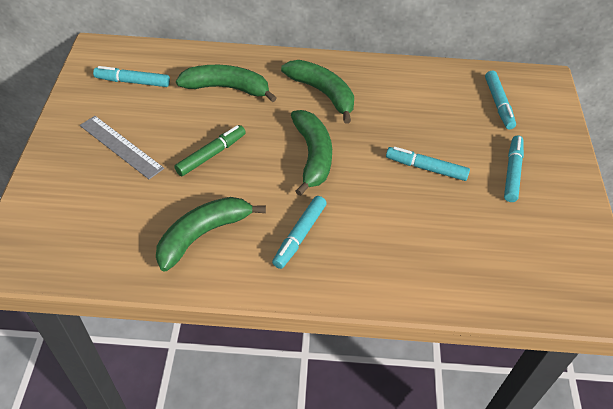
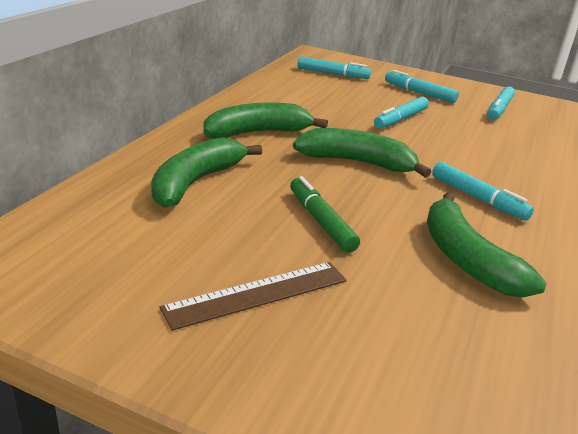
camera: 70 degrees left, 20 degrees down
(121, 147) = (257, 294): grey ruler -> brown ruler
(133, 82) = (104, 252): turquoise marker -> turquoise marker (499, 109)

